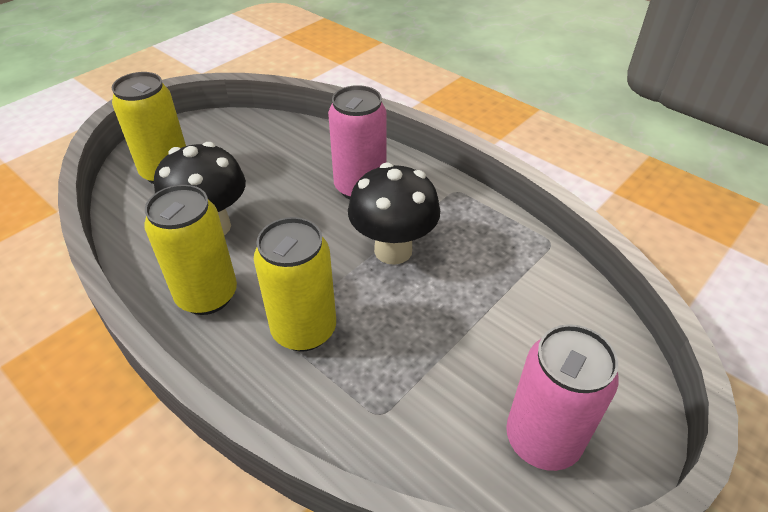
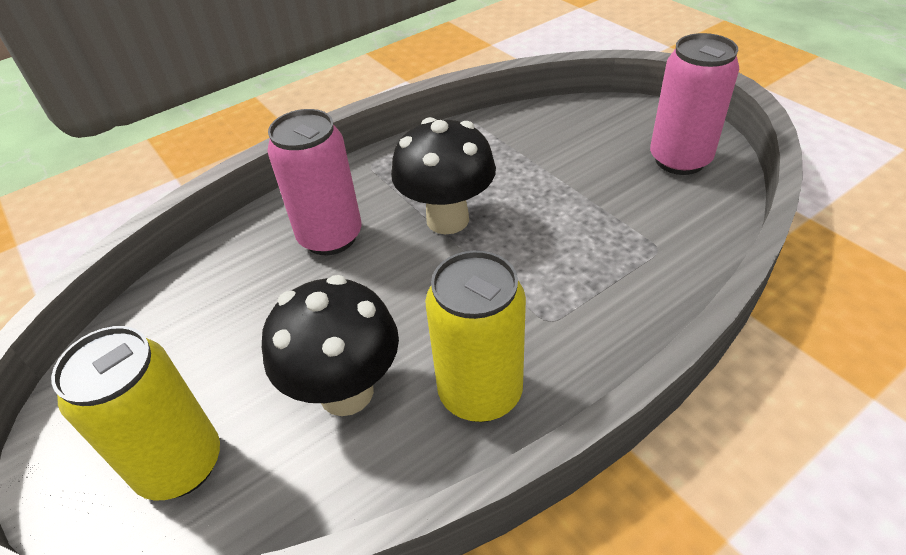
camera: 75 degrees left, 0 degrees up
(304, 330) = (551, 298): yellow can -> none

